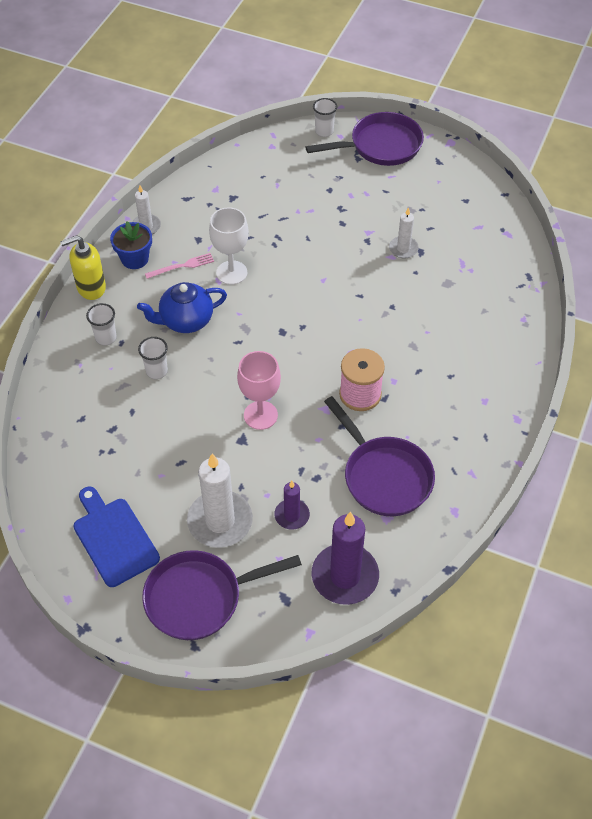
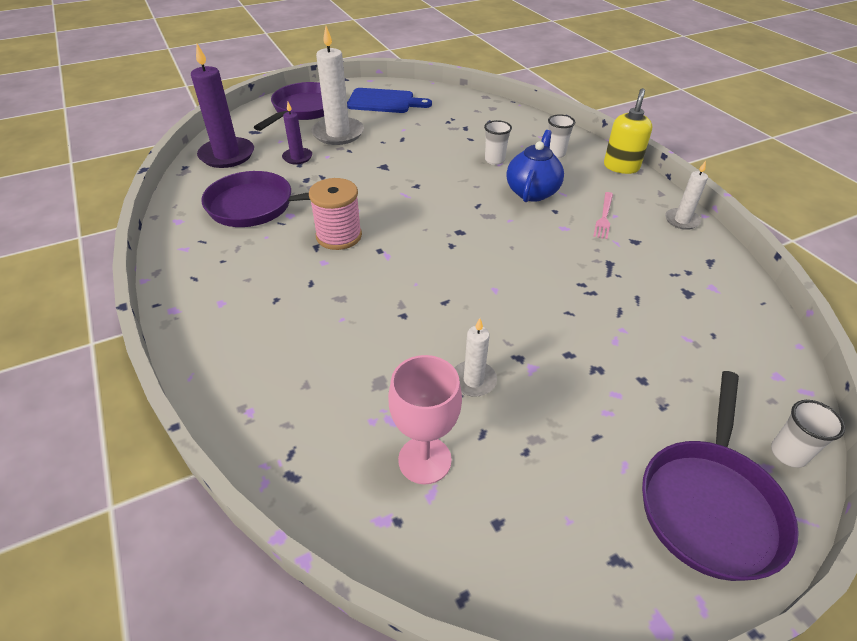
camera: 130 degrees right, 10 degrees down
(135, 259) = (638, 198): blue flower pot -> none
(231, 272) = (566, 239): white goblet -> none
(260, 415) = (392, 182): pink goblet -> pink goblet (424, 460)

